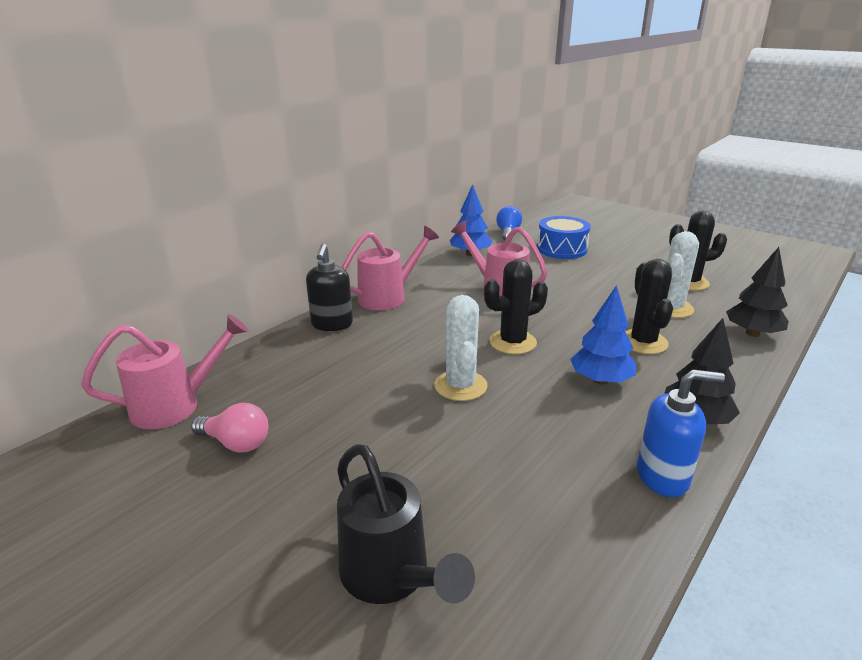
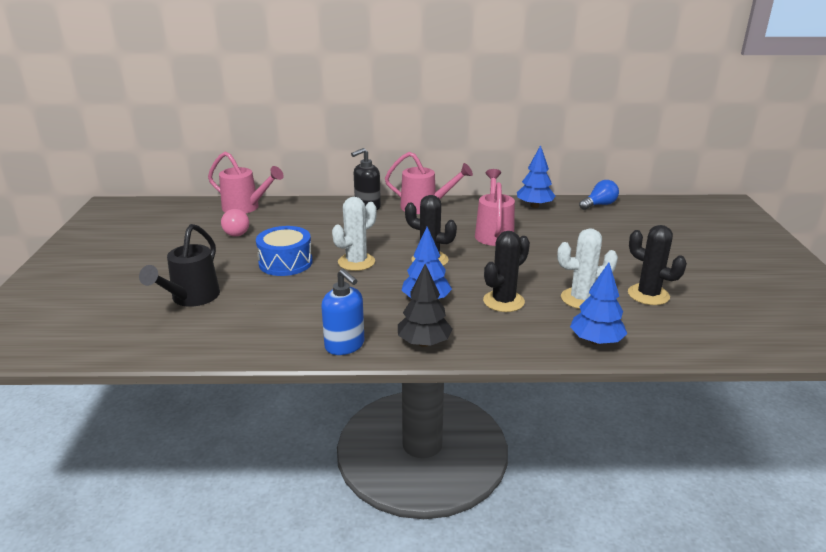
camera: 50 degrees right, 0 degrees up
(562, 249) = (610, 231): blue drum -> blue drum (285, 263)
(752, 333) = (596, 341): black tree -> blue tree

